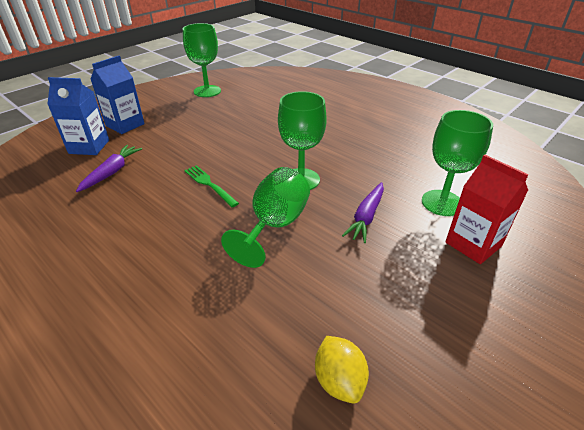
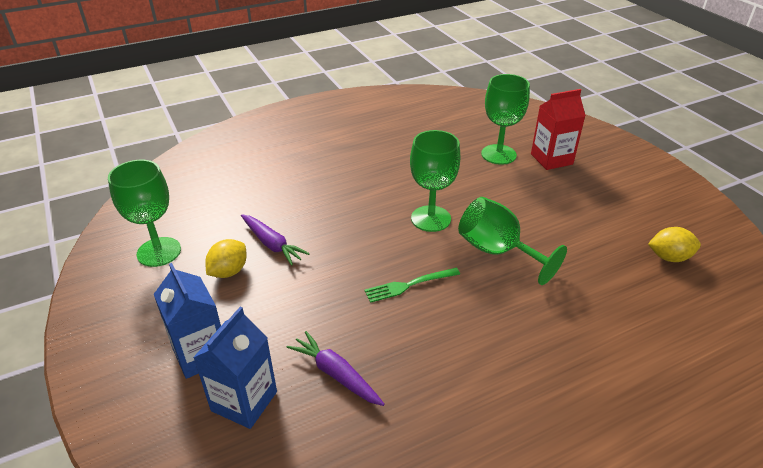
camera: 70 degrees left, 0 degrees up
(198, 115) = (229, 271): none -> yellow lemon
(366, 217) = (503, 197): purple carrot -> purple carrot (272, 244)

